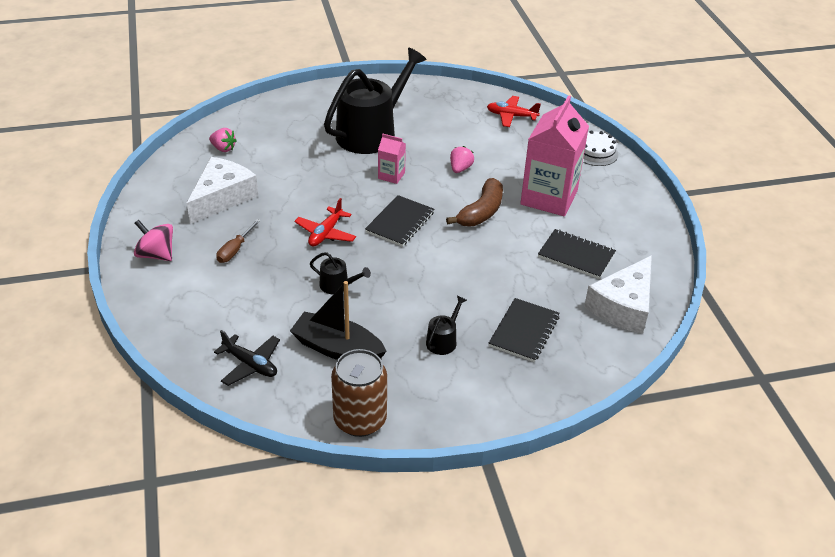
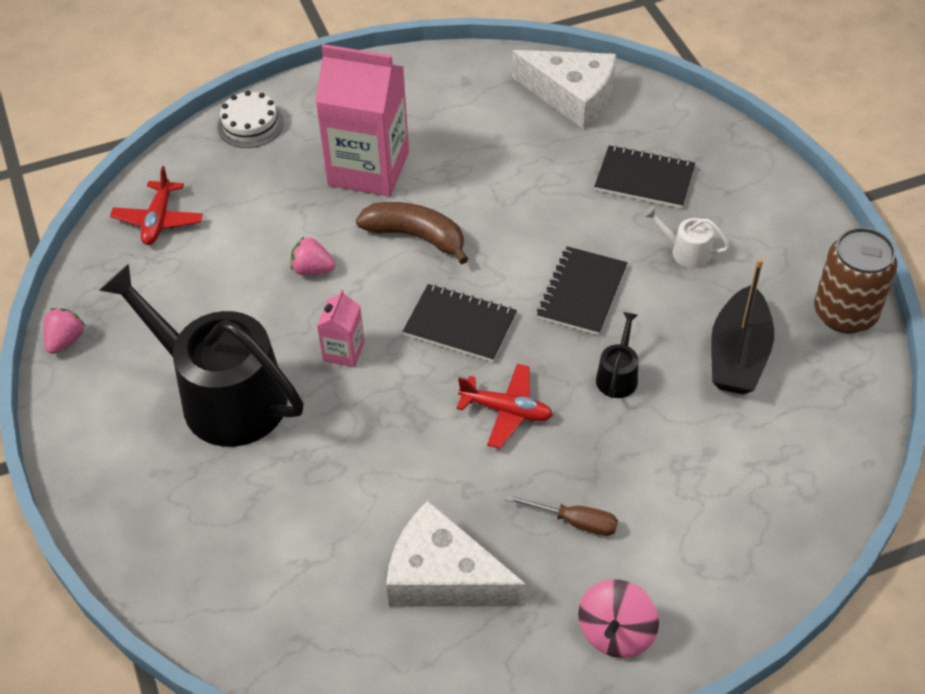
camera: 95 degrees left, 10 degrees up
(223, 148) = (297, 614): pink strawberry -> pink strawberry (66, 340)
(250, 365) = (801, 444): black plane -> none
(443, 340) = (686, 251): black watering can -> white watering can
(576, 255) = (488, 138): black notebook -> black notebook (582, 292)

